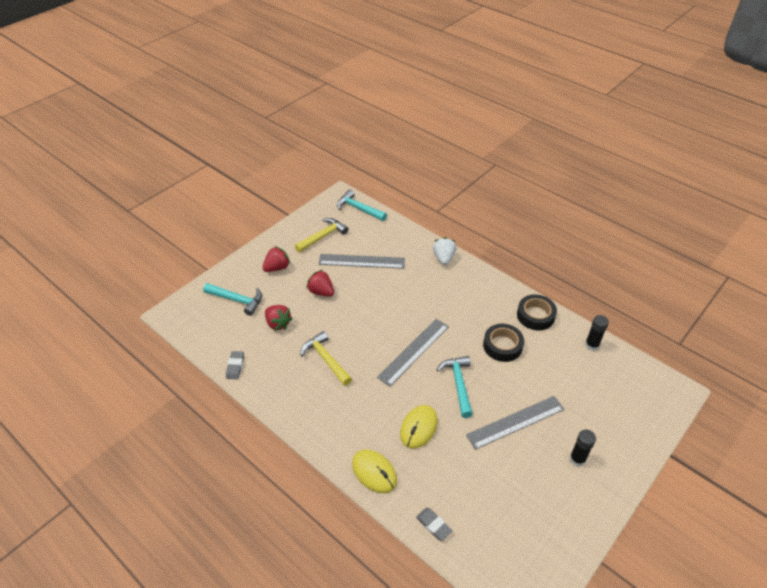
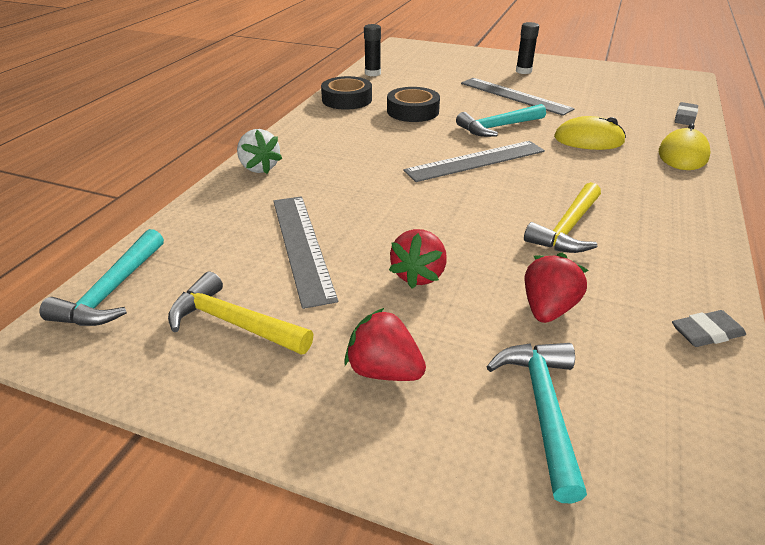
camera: 110 degrees left, 10 degrees down
(413, 351) = (476, 161): grey ruler -> grey ruler turned 45 degrees counterclockwise
(443, 258) = (259, 168): white strawberry -> white strawberry turned 105 degrees counterclockwise

